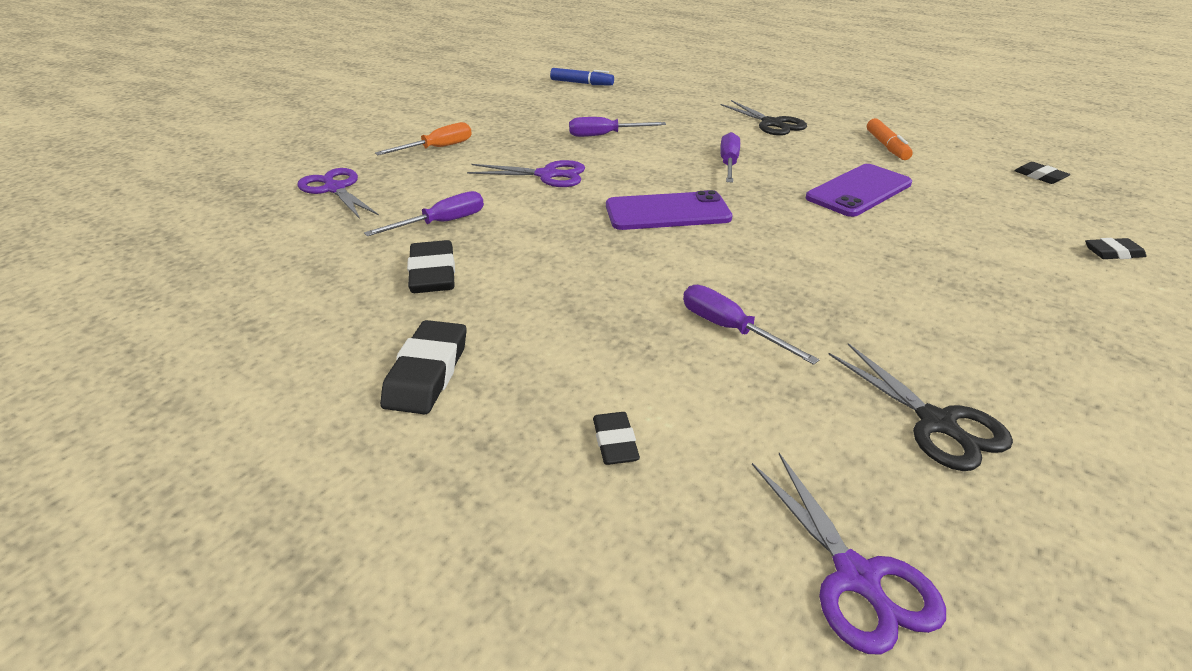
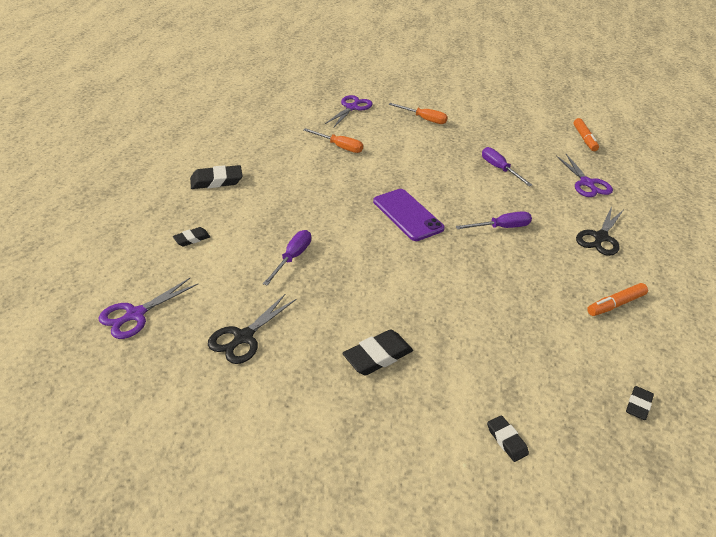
camera: 65 degrees right, 5 degrees up
(433, 274) = (291, 159): black eraser -> black eraser (378, 356)
(442, 223) = (339, 147): purple screwdriver -> orange screwdriver
(547, 175) = (421, 162): purple scissors -> purple scissors (586, 183)
(581, 83) = (584, 139): blue marker -> orange marker
(858, 191) = (509, 293): purple phone -> none

